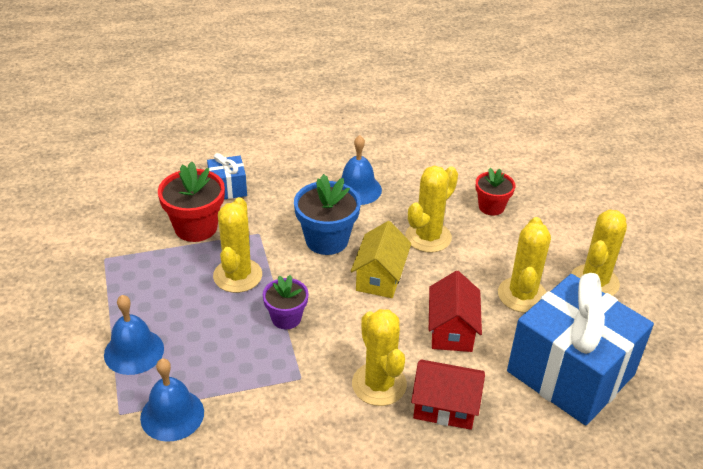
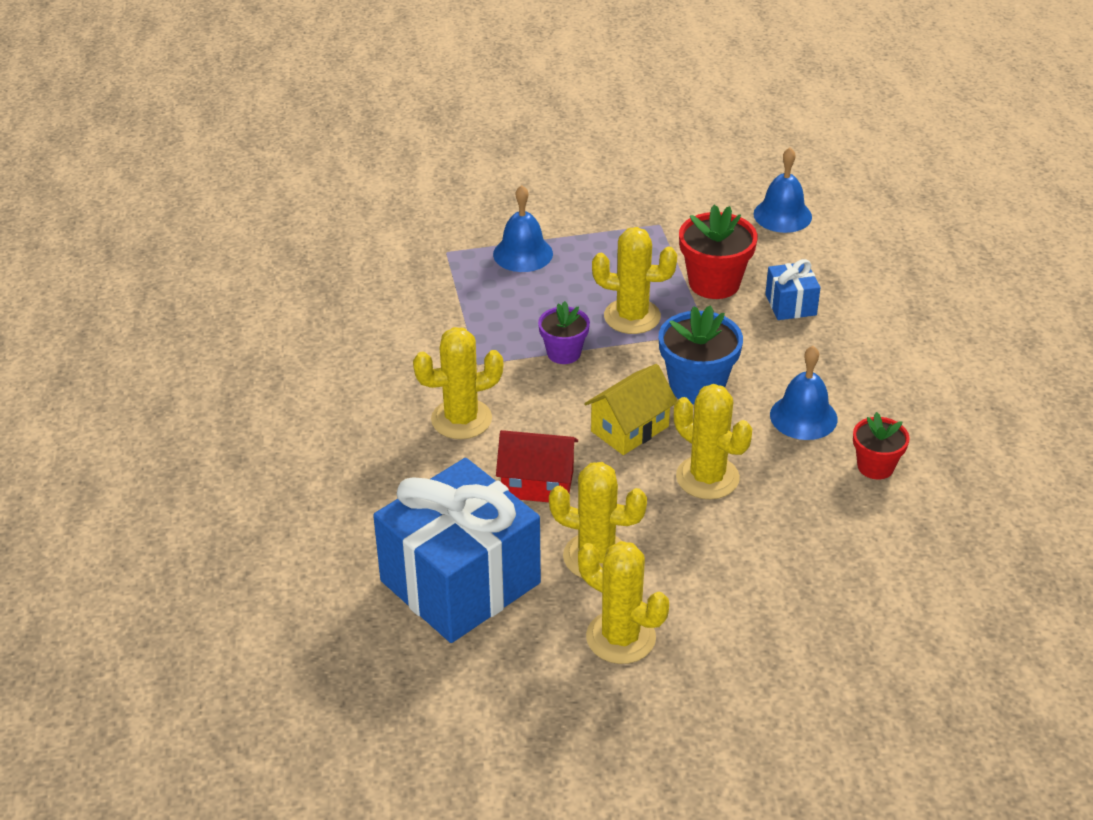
camera: 95 degrees right, 0 degrees up
(172, 415) = (440, 282): blue bell -> blue bell (782, 215)
(380, 277) = (630, 429): yellow house -> yellow house turned 60 degrees counterclockwise
(445, 407) = (424, 467): red house -> none
(491, 207) = (778, 549): red flower pot -> red flower pot (875, 466)

